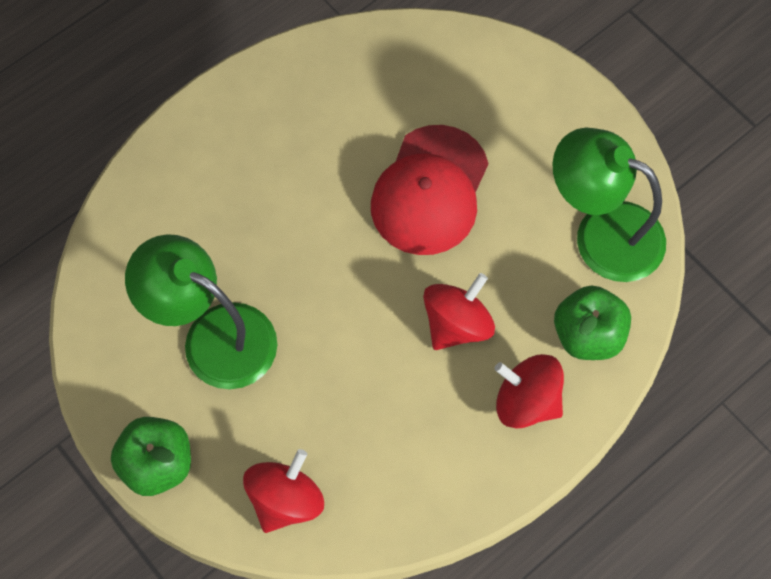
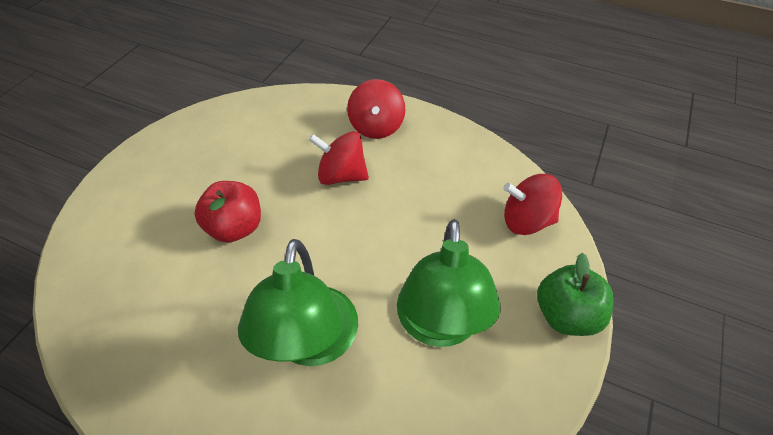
camera: 115 degrees left, 15 degrees down
(430, 190) = (236, 227): red cap -> red apple
(587, 335) = (316, 113): green apple -> none
(602, 233) = (237, 126): green lamp -> green lamp (312, 344)

